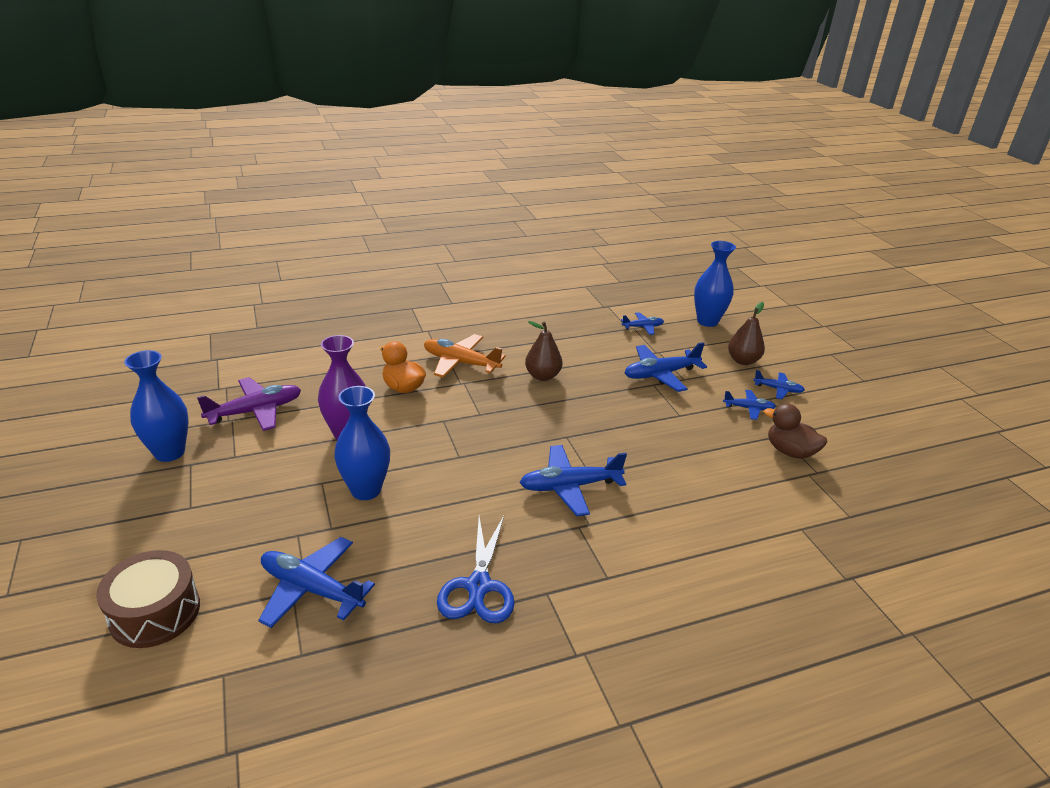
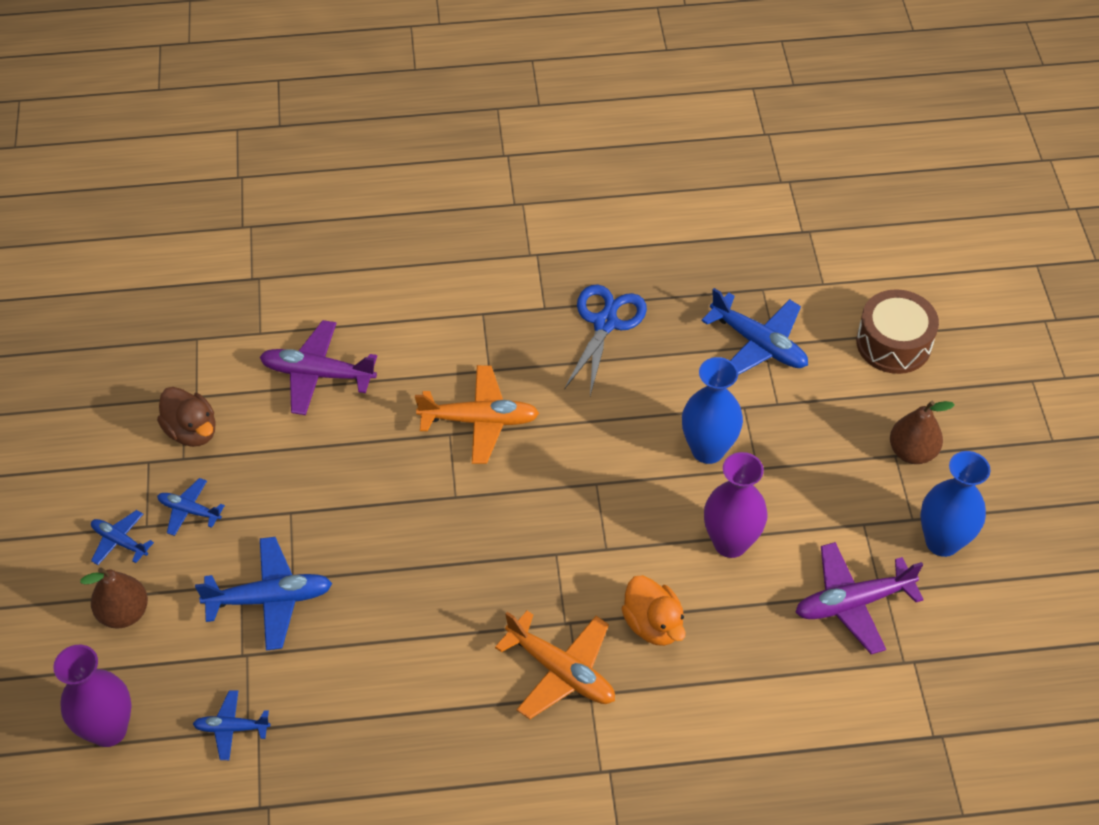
camera: 165 degrees left, 20 degrees up
(542, 376) = (446, 621): brown pear -> brown pear (912, 452)
(569, 486) = (480, 420): blue plane -> orange plane
(707, 321) = (108, 730): blue vase -> purple vase
(726, 502) = (317, 374): none -> purple plane

